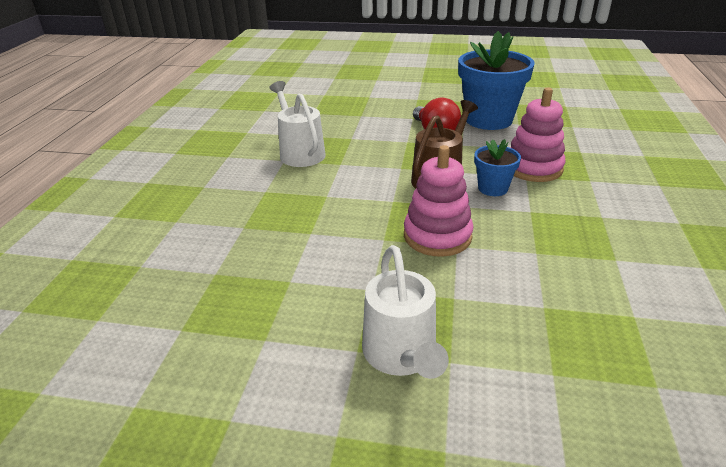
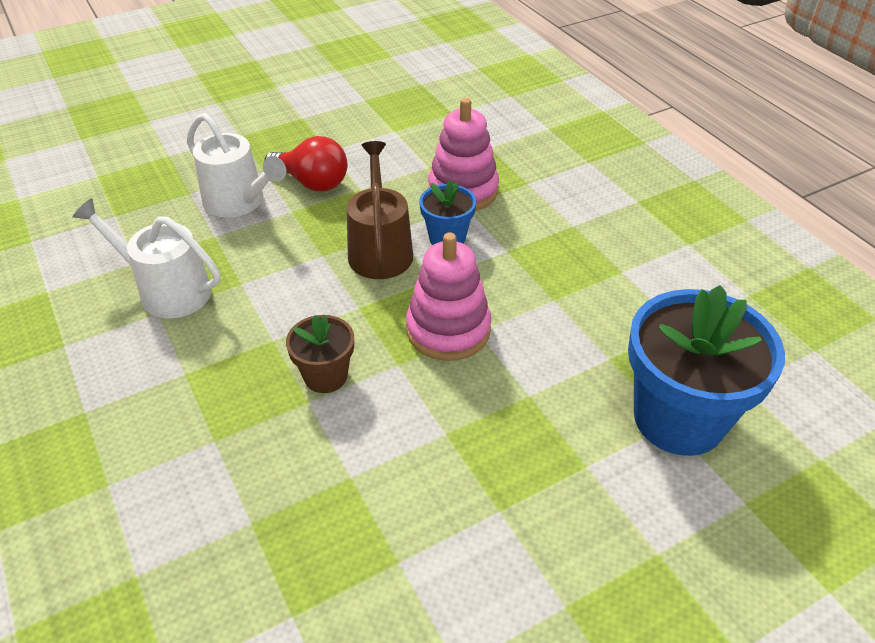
camera: 40 degrees left, 10 degrees up
(334, 225) = (326, 376): none -> brown flower pot
(401, 354) = (541, 487): white watering can -> white watering can (239, 202)
(488, 120) = (356, 138): blue flower pot -> blue flower pot (678, 418)

